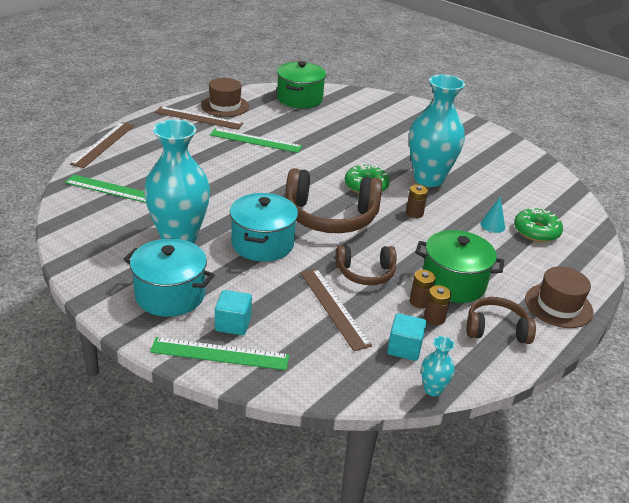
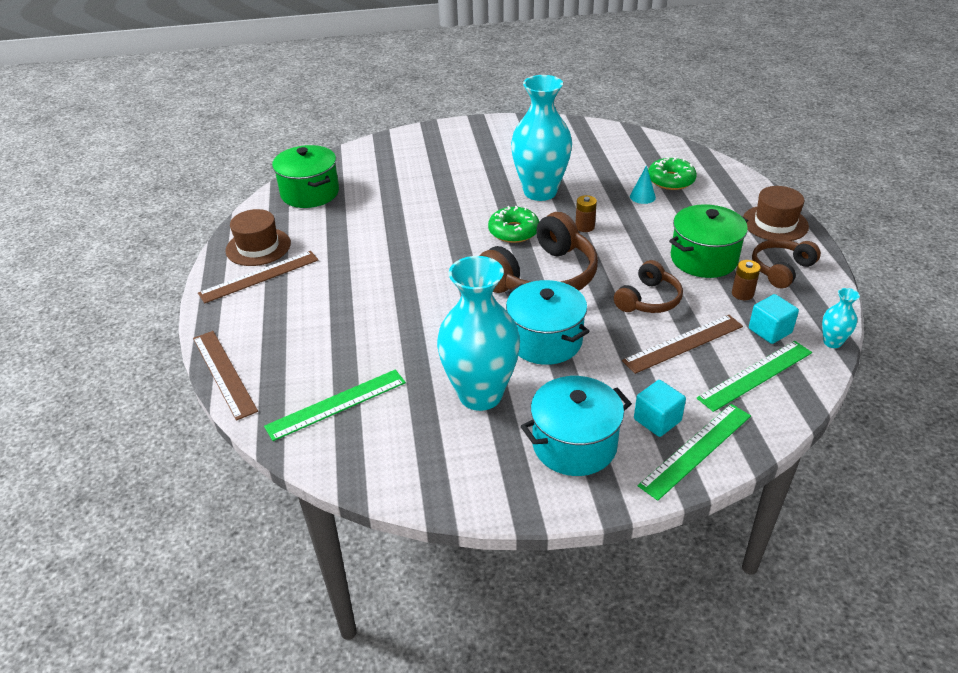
camera: 45 degrees left, 5 degrees up
(255, 140) = (355, 259): green ruler -> green ruler (755, 375)
(334, 308) = (683, 343): brown ruler -> brown ruler turned 45 degrees counterclockwise
(419, 302) = (714, 290): brown battery -> none

